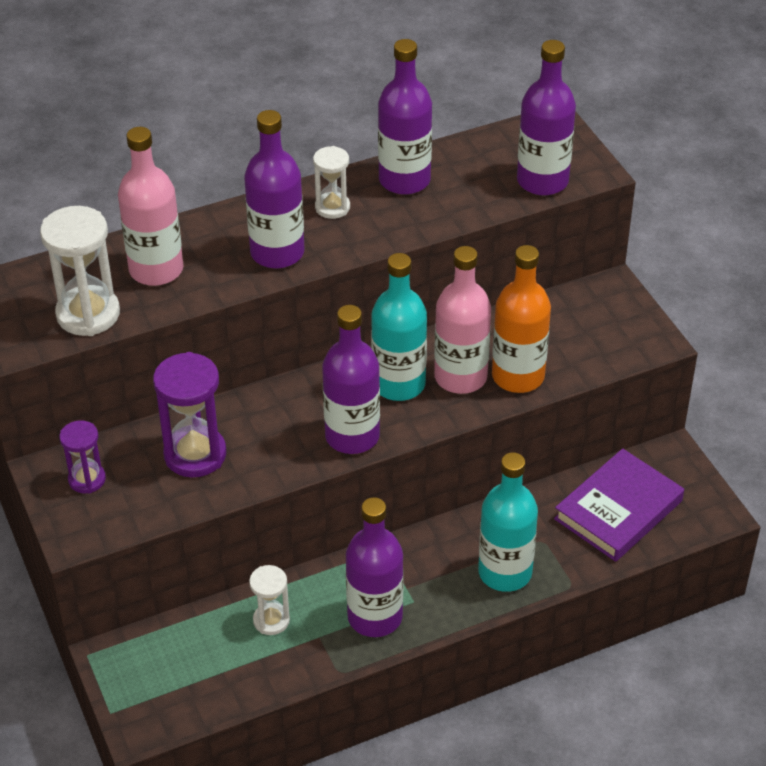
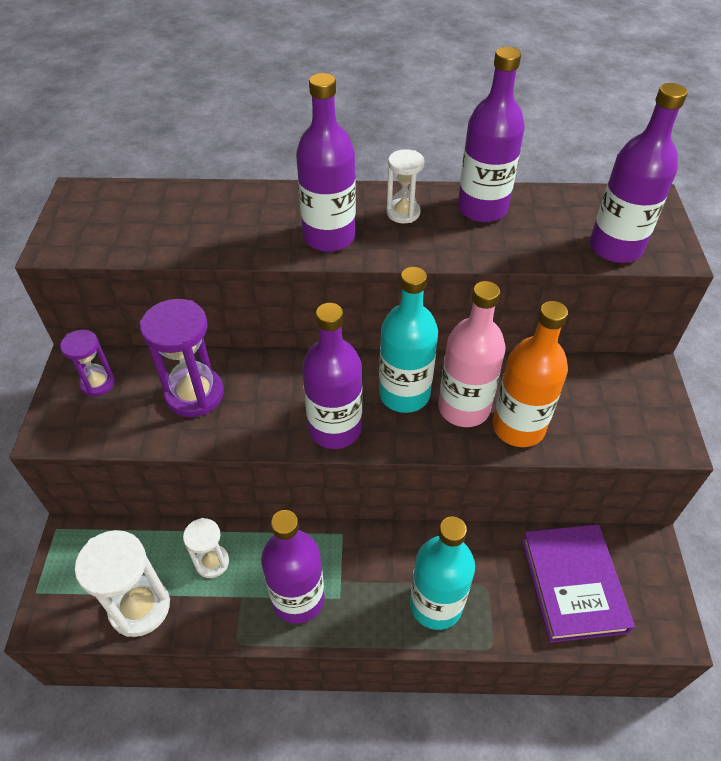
camera: 25 degrees right, 5 degrees up
(88, 314) = (136, 238): white hourglass -> white hourglass (140, 607)
(156, 269) = (218, 219): pink bottle -> none
(618, 510) = (573, 584): purple book -> purple book turned 75 degrees counterclockwise

